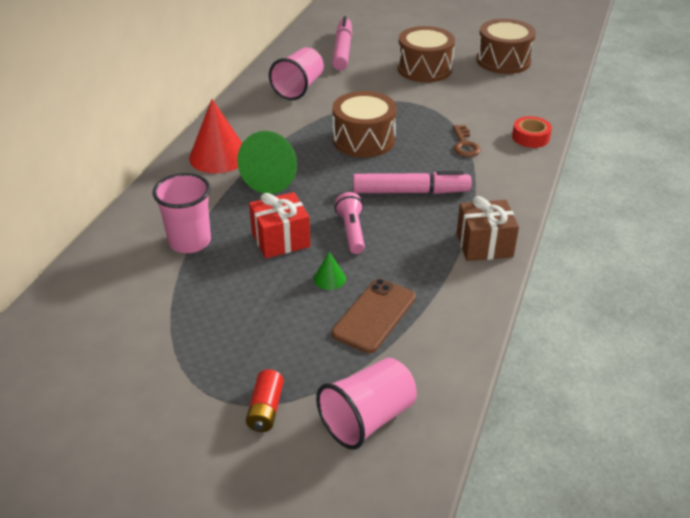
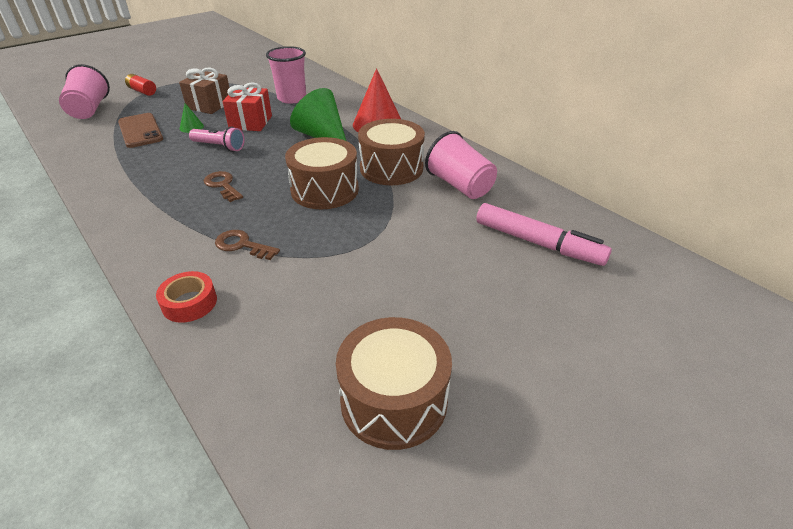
camera: 120 degrees right, 0 degrees up
(410, 192) = (222, 185): pink marker -> brown key
(424, 69) = (435, 293): brown drum -> brown drum (391, 168)
(484, 245) = (116, 192): brown gift -> brown gift (209, 105)

